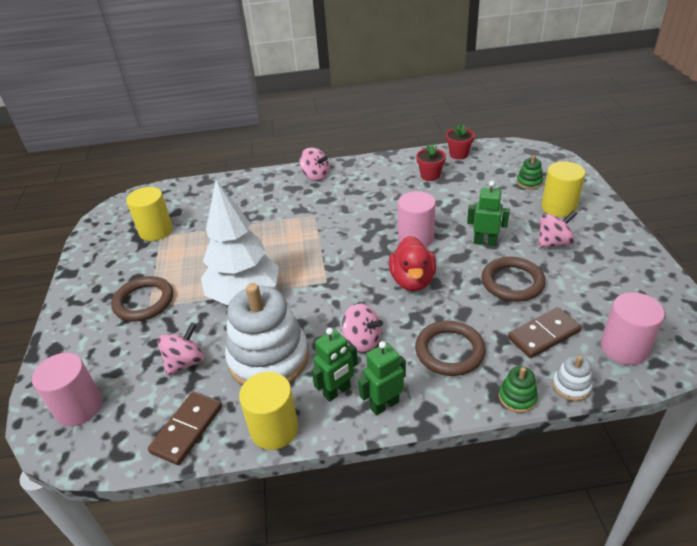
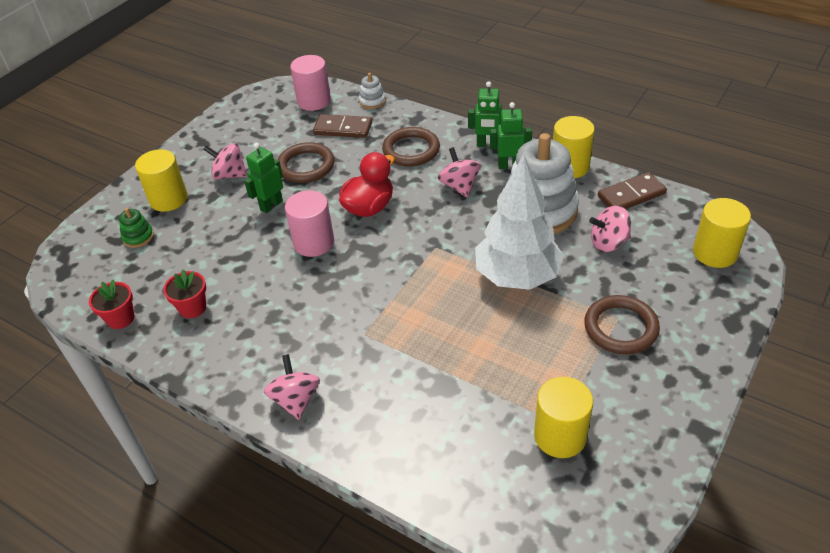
camera: 140 degrees left, 5 degrees up
(79, 407) = (715, 253): pink cylinder -> yellow cylinder
(485, 242) = (271, 205): green robot -> green robot turned 75 degrees clockwise
(517, 397) = (408, 111): green stacking toy -> none

